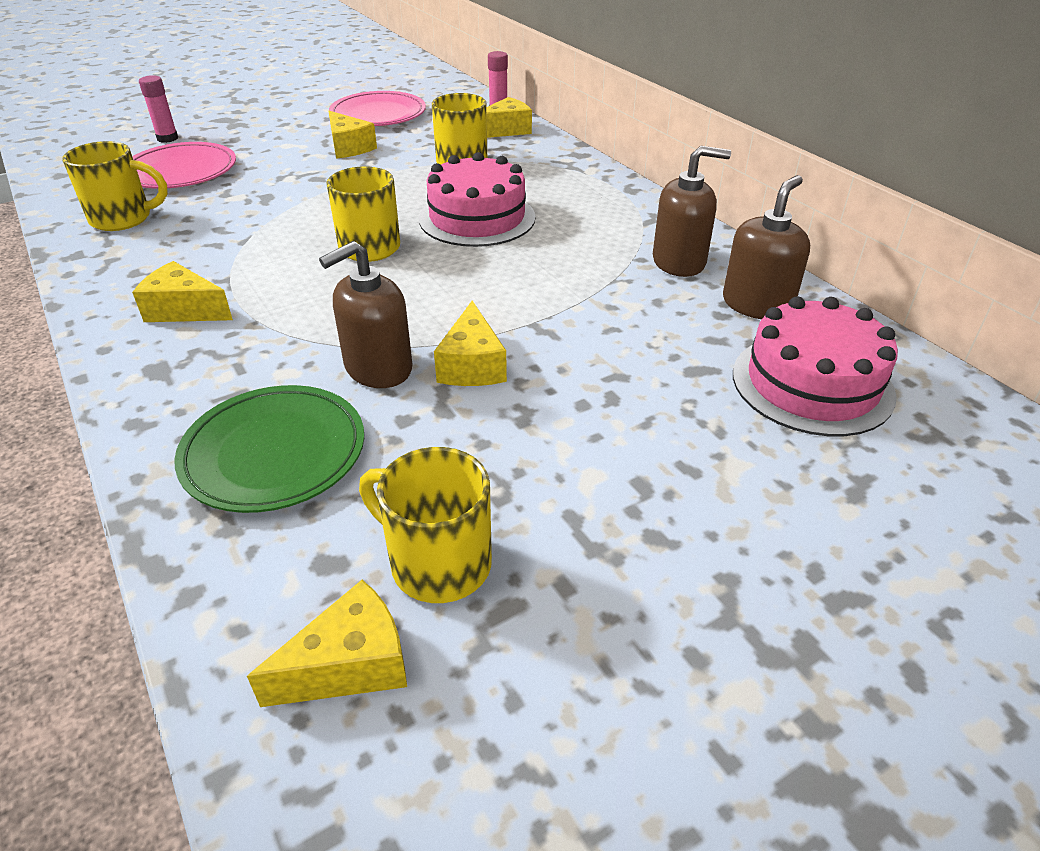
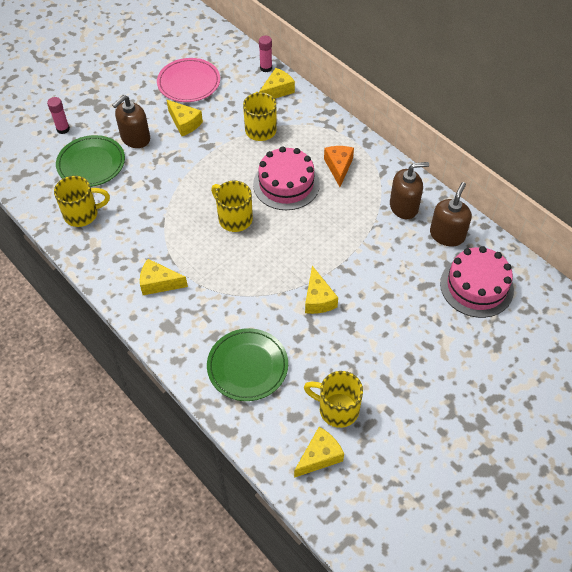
camera: 10 degrees left, 15 degrees up
(181, 172) = (91, 164): pink plate -> green plate
(378, 368) = (274, 308): brown soap dispenser -> brown soap dispenser (135, 138)
(574, 208) = (338, 167): none -> orange cheese

